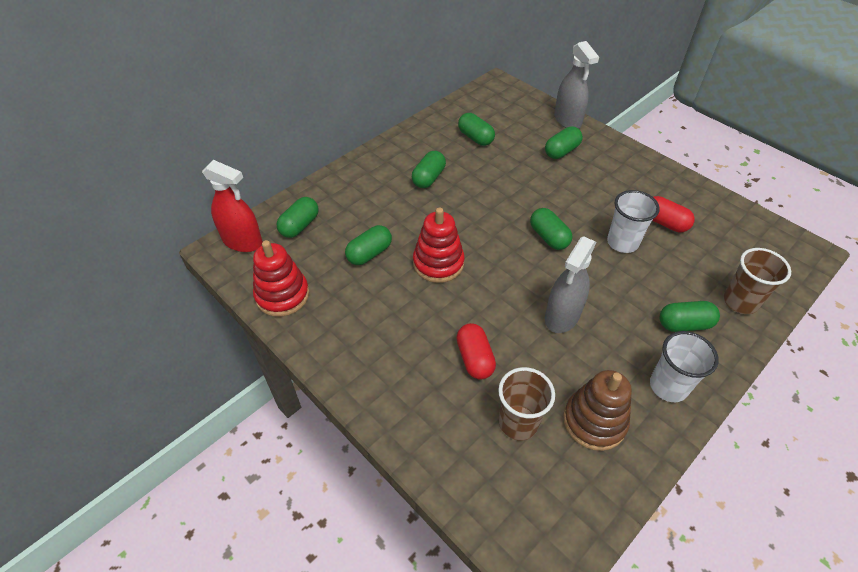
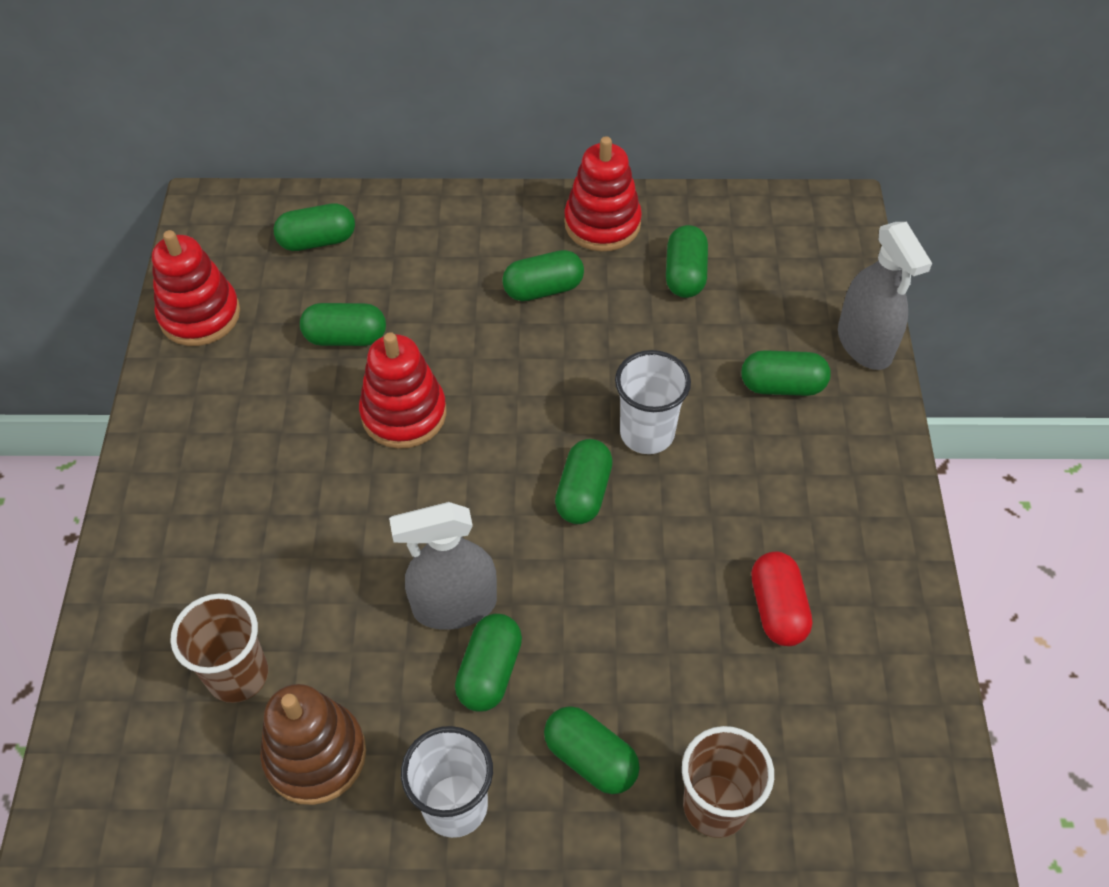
camera: 45 degrees right, 5 degrees up
(242, 241) = (239, 215): red spray bottle -> none
(418, 140) = (602, 223): none -> red stacking toy
(474, 358) = (290, 563): red capsule -> none
(567, 120) = (864, 344): grey spray bottle -> grey spray bottle turned 45 degrees counterclockwise
(609, 327) = (489, 671): none -> green capsule
(622, 242) = (672, 584): white cup -> white cup (647, 433)

